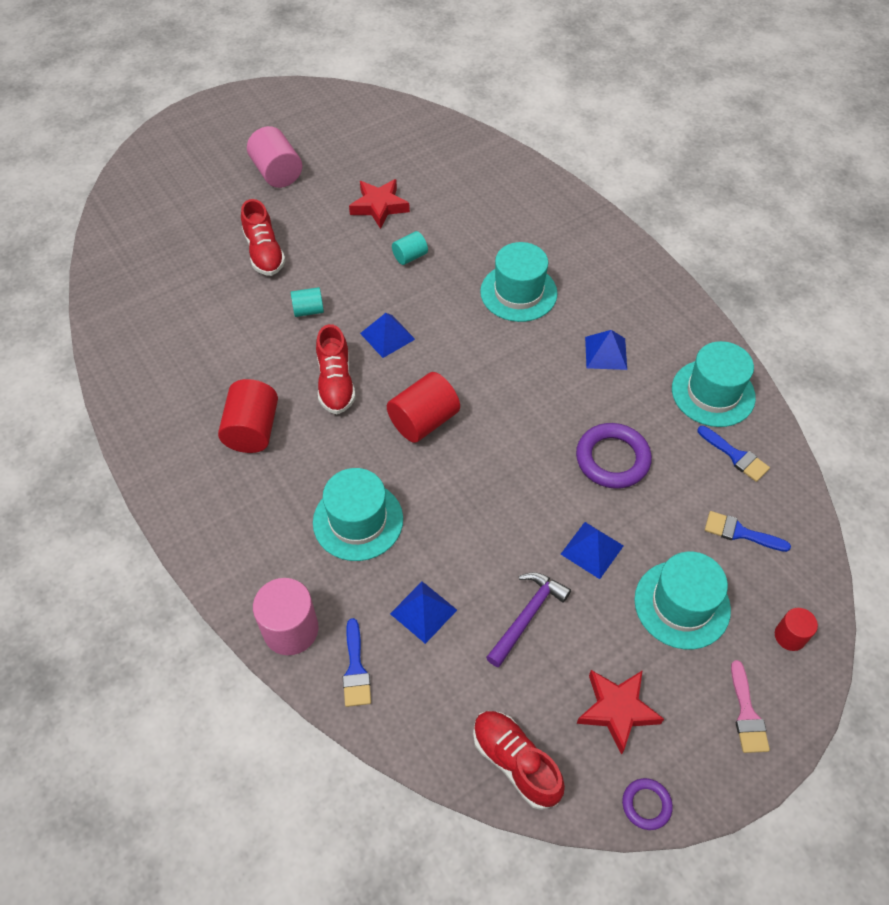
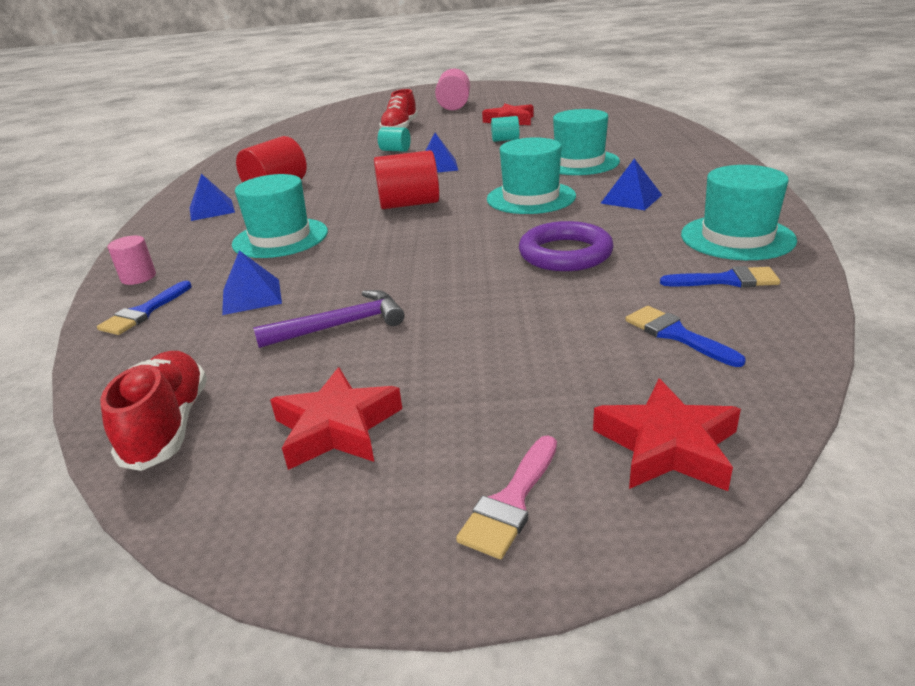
camera: 35 degrees right, 25 degrees down
(290, 629) = (138, 277): pink cylinder -> pink cylinder, size x0.57
(336, 383) = (367, 178): red shoe -> none
(592, 550) = (469, 302): blue pyramid -> blue pyramid (211, 210)
(646, 805) = (250, 536): purple ring -> none
(682, 604) = (530, 368): turquoise hat -> turquoise hat (531, 198)
(735, 456) = (727, 280): blue brush -> blue brush turned 75 degrees counterclockwise
(790, 636) = (667, 446): red cylinder -> red star

